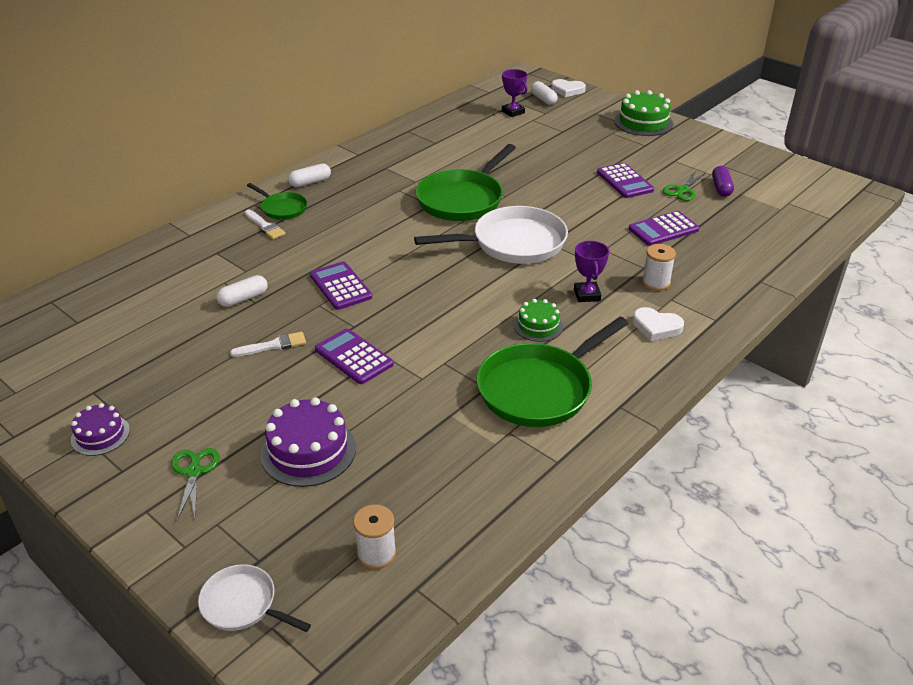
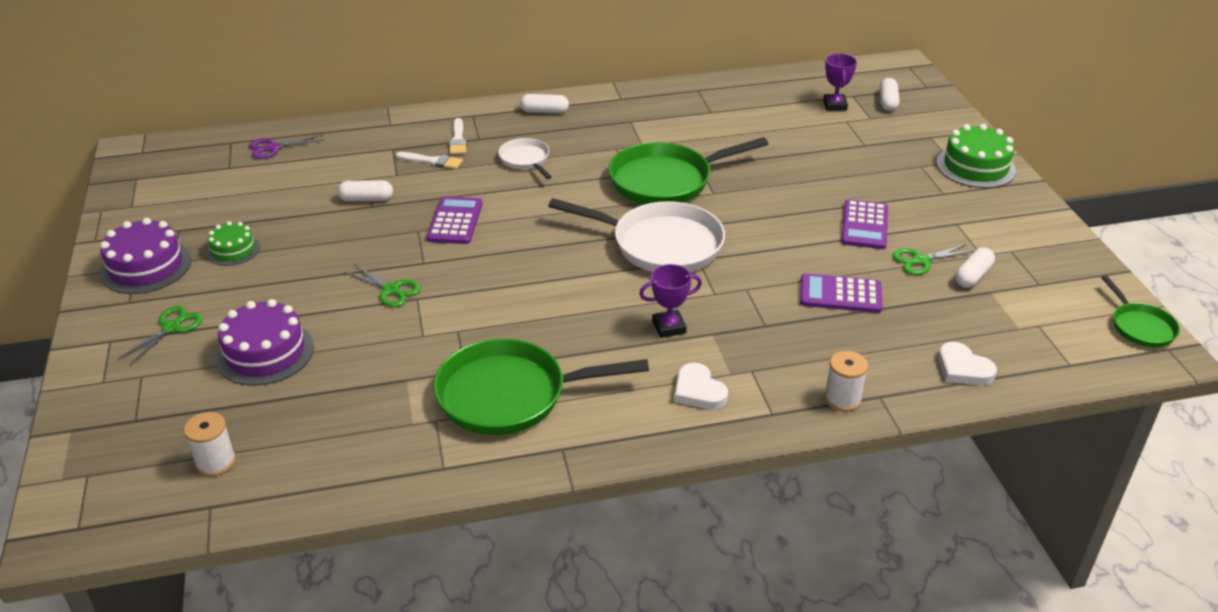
camera: 35 degrees right, 0 degrees up
(100, 435) = (146, 267): purple cake -> purple cake, size x1.65
(102, 291) = (273, 148): none -> purple scissors
(243, 604) = (89, 447): white pan -> white pan (526, 160)
(273, 345) = (341, 251): white brush -> white brush (432, 161)
(282, 208) = (491, 128): green pan -> green pan (1140, 326)
(354, 357) = (391, 290): purple calculator -> green scissors
(538, 326) = (583, 336): green cake -> green cake (233, 250)
(567, 90) = (930, 100): white heart -> white heart (963, 368)
(587, 295) = (669, 327): purple trophy -> purple trophy turned 45 degrees clockwise
(656, 282) = (757, 346): white spool -> white spool (842, 399)
(721, 188) = (972, 276): purple capsule -> white capsule

